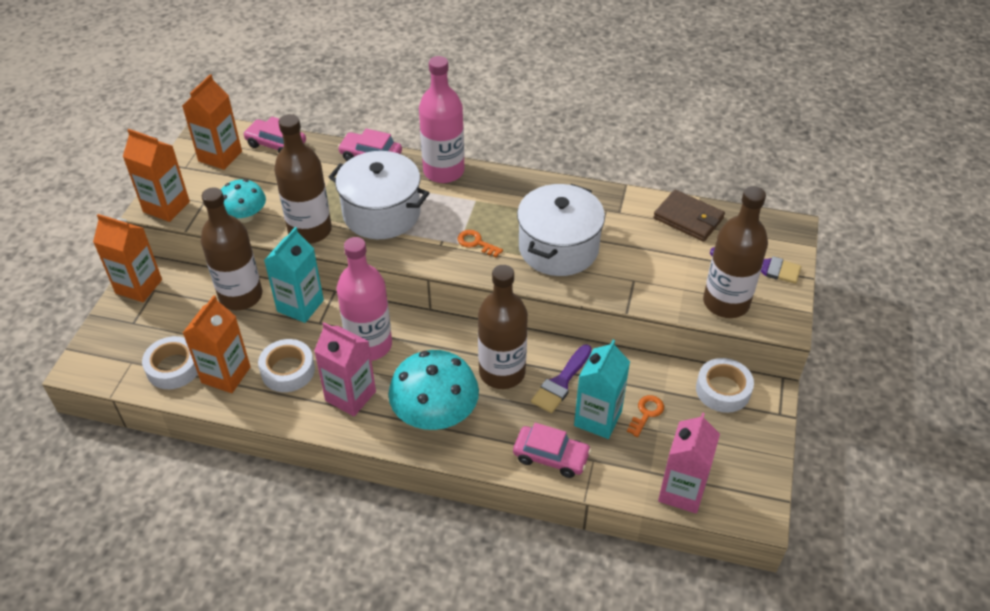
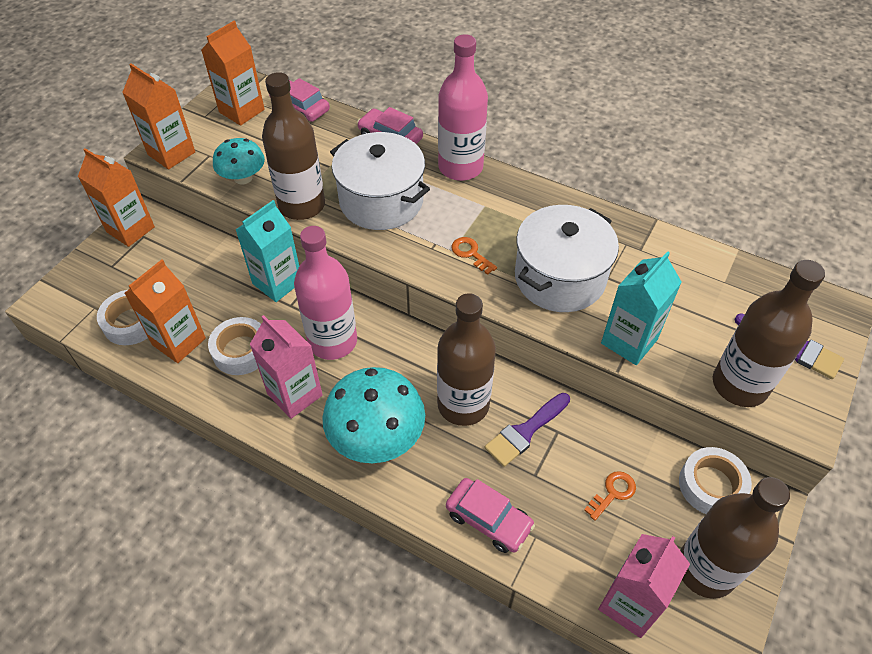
camera: 15 degrees right, 5 degrees up
(241, 296) = (223, 260): brown bottle -> brown bottle (705, 569)
(597, 418) = (554, 486): turquoise carton -> turquoise carton (629, 341)
(688, 218) = (719, 272): brown wallet -> none

